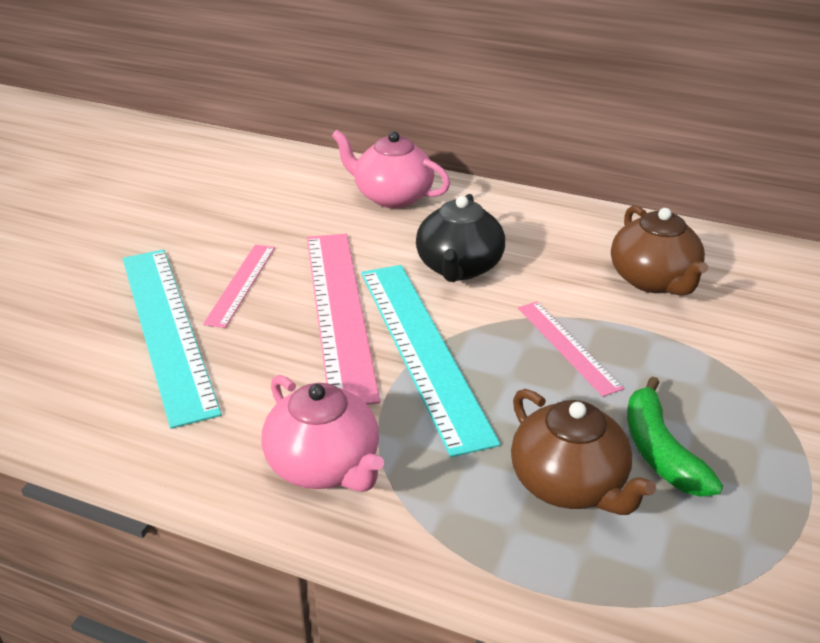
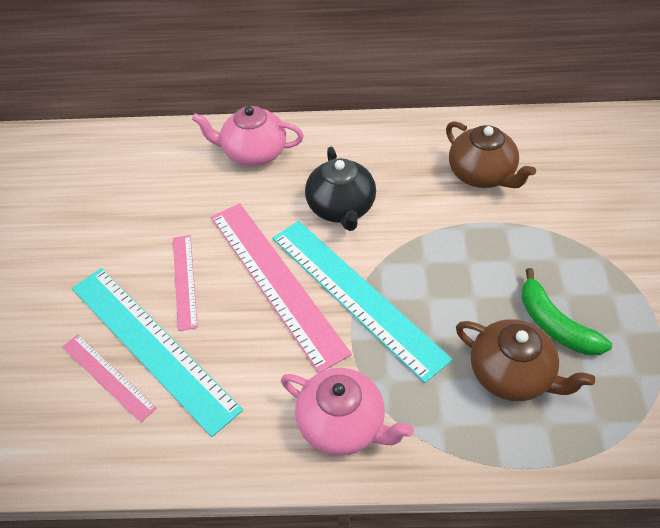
camera: 20 degrees left, 15 degrees up
(567, 346) = (453, 256): pink ruler -> pink ruler (108, 377)

